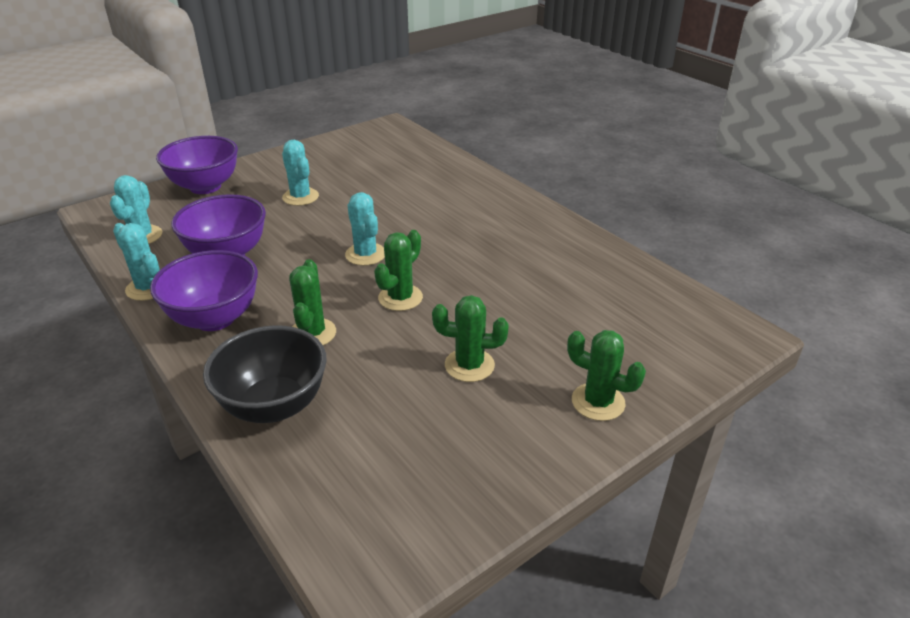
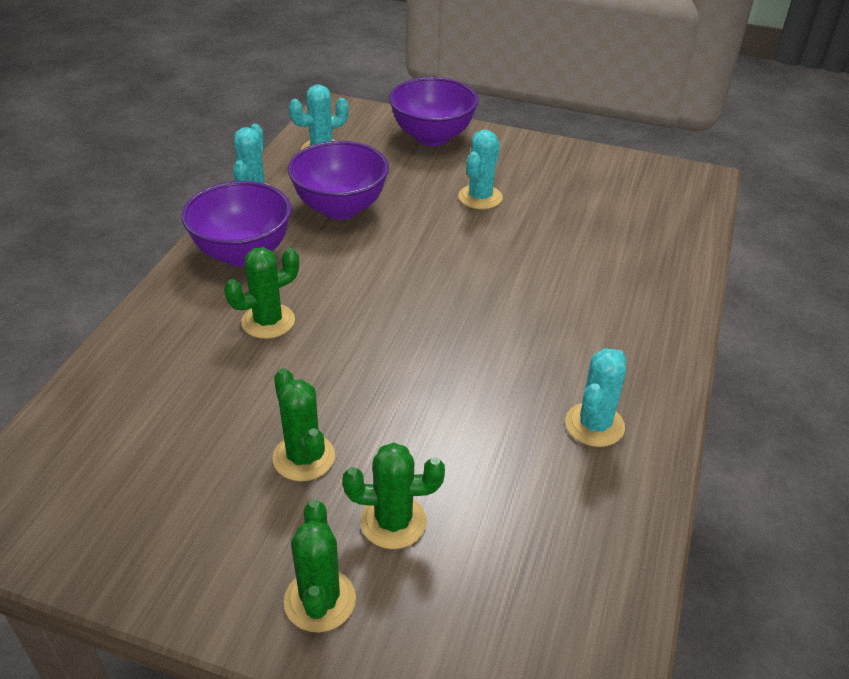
camera: 55 degrees right, 5 degrees up
(274, 405) = (153, 351): black bowl -> none
(365, 254) = (425, 290): turquoise cactus -> turquoise cactus (594, 425)
(400, 298) = (374, 351): green cactus -> green cactus (393, 522)

